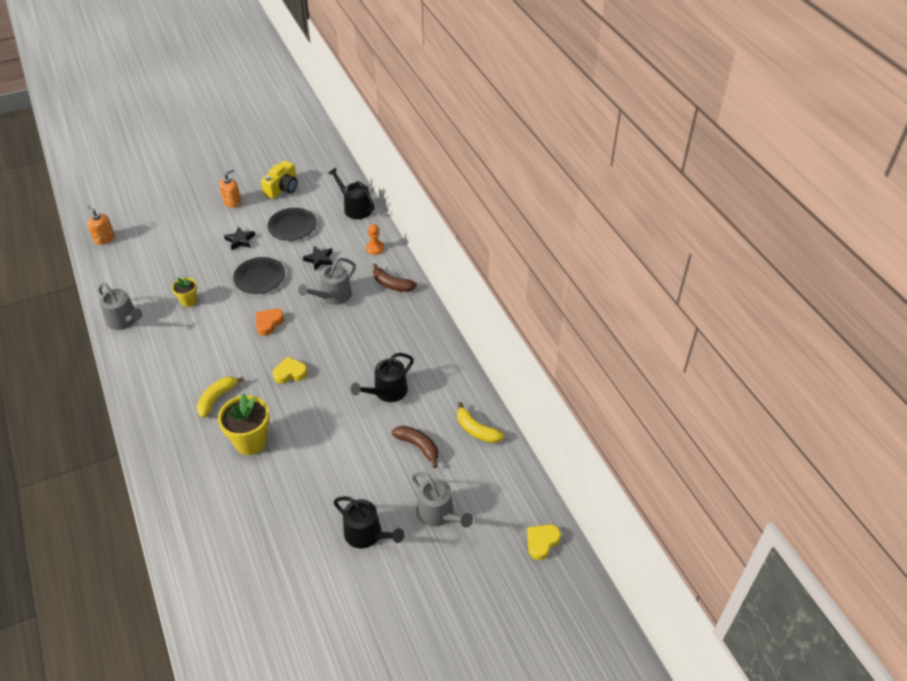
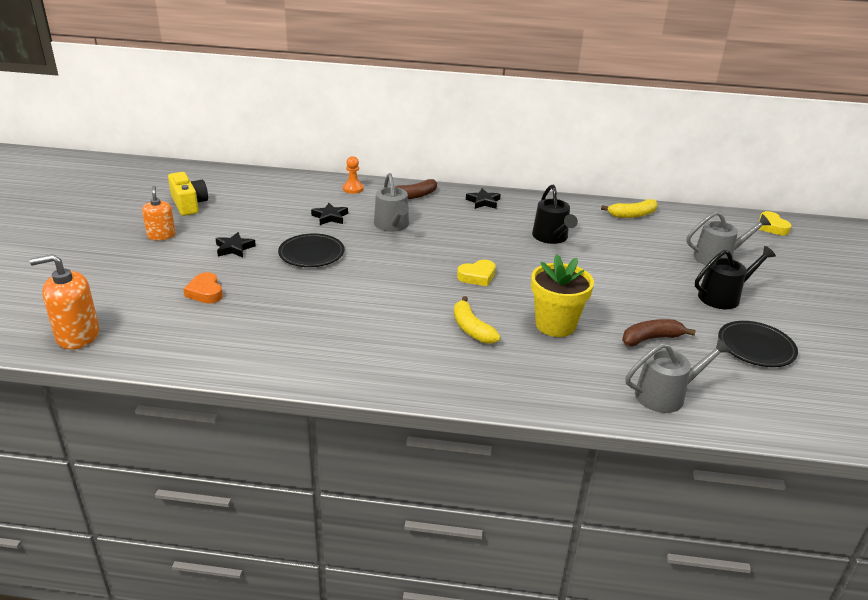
camera: 60 degrees left, 15 degrees down
(104, 238) = (78, 335): orange soap dispenser -> orange soap dispenser, size x1.52
(124, 320) = (262, 359): grey watering can -> grey watering can (665, 395)
(188, 301) = (289, 305): yellow flower pot -> none
(268, 323) = (389, 268): orange heart -> orange heart (205, 292)
(290, 373) = (477, 276): yellow heart -> yellow heart turned 135 degrees counterclockwise
(292, 226) = (258, 216): black plate -> black plate (756, 347)
(355, 208) = (281, 181): black watering can -> none
(417, 327) = (483, 202): none -> black star
(418, 447) = (632, 243): brown banana -> brown banana (651, 339)

